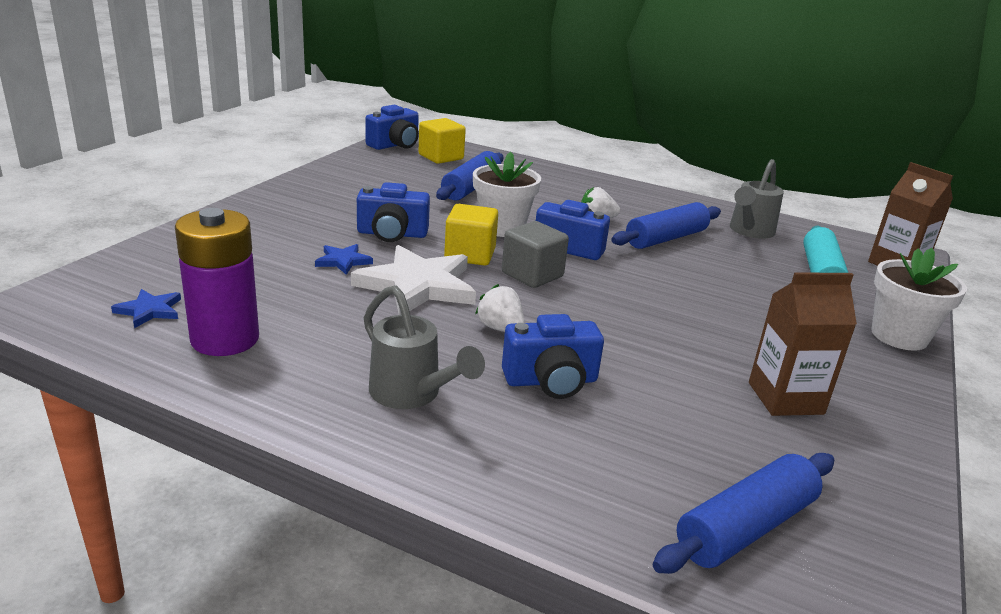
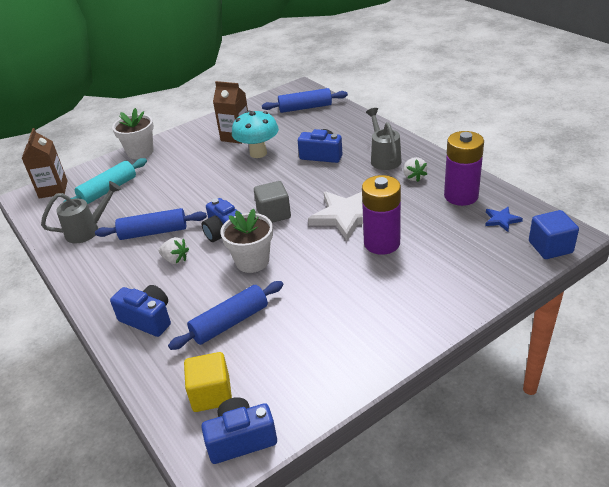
camera: 145 degrees left, 10 degrees up
(75, 284) = (550, 247): none -> blue cube
(343, 261) = (382, 243): blue star -> purple battery
(392, 234) = (336, 266): blue camera -> blue camera (148, 319)
(470, 255) = (297, 237): yellow cube -> none
(500, 328) = (322, 182): white strawberry -> white strawberry (414, 177)
(684, 366) = (258, 153): none -> turquoise mushroom

